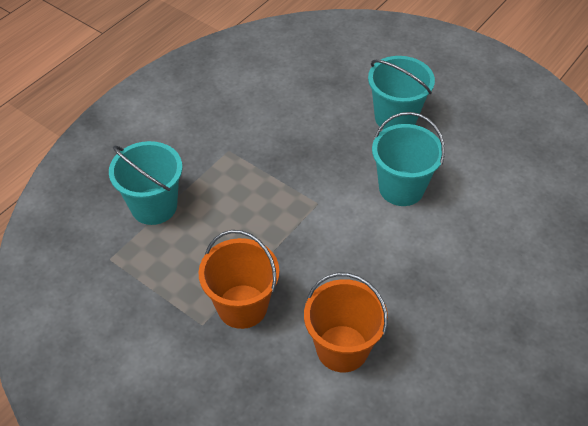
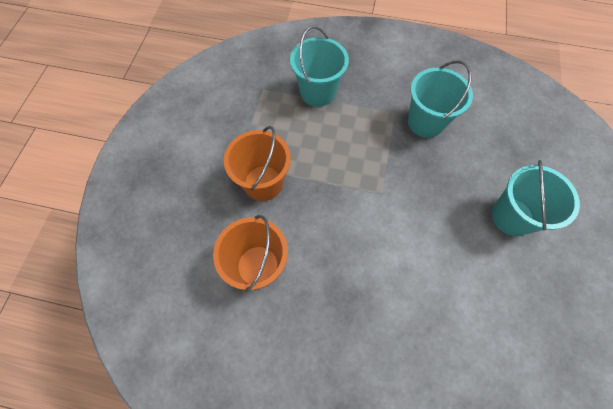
camera: 65 degrees right, 15 degrees up
(401, 188) = (436, 251): turquoise bucket -> turquoise bucket (425, 122)

